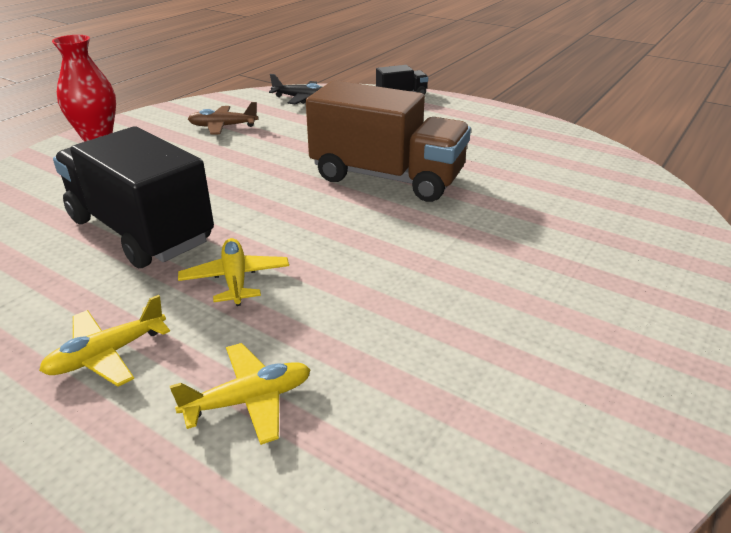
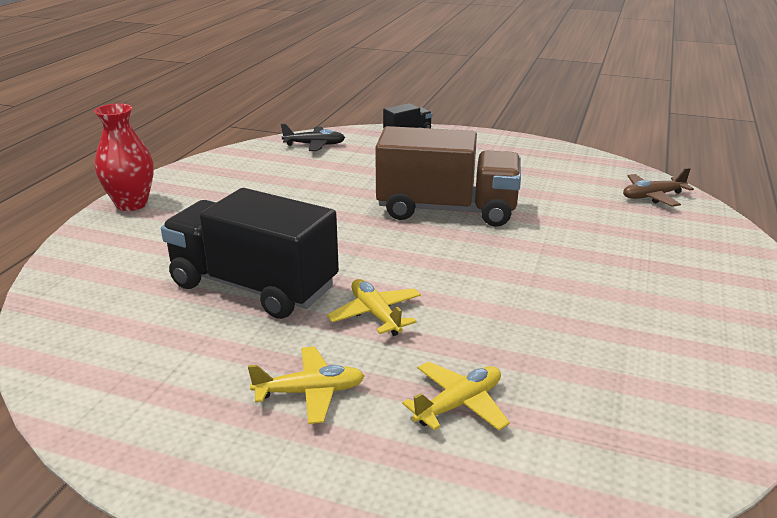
camera: 15 degrees left, 5 degrees down
(107, 354) = (310, 392): yellow plane -> yellow plane turned 135 degrees counterclockwise
(223, 126) = (256, 180): brown plane -> brown plane (652, 196)

